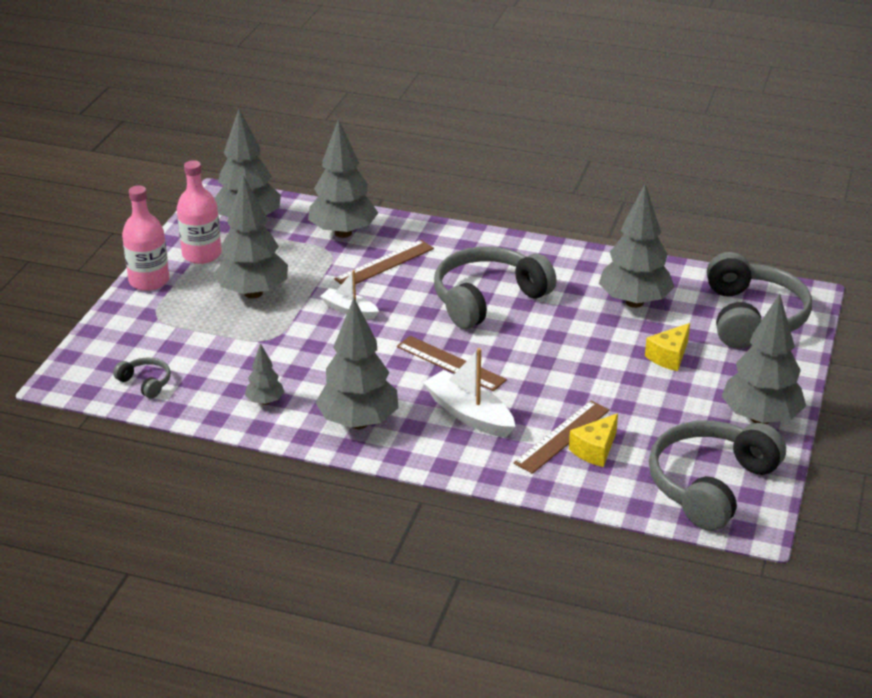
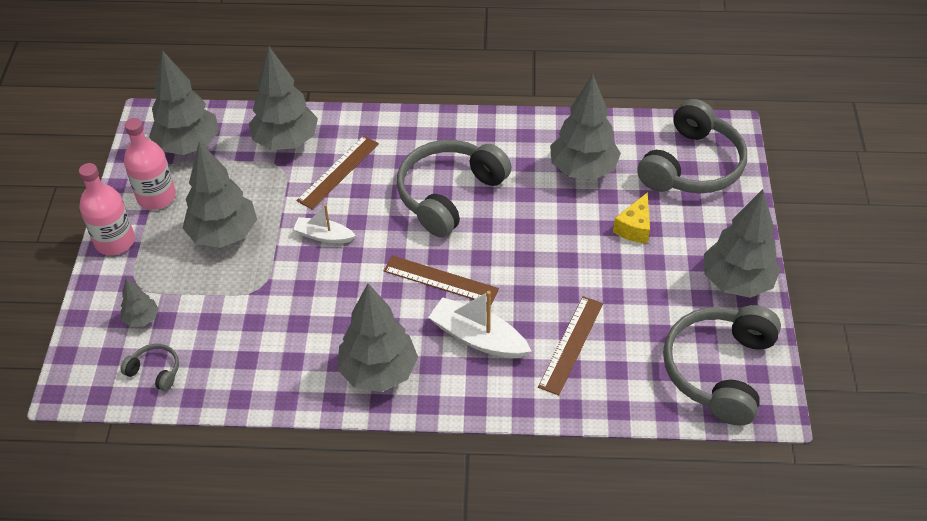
camera: 15 degrees left, 15 degrees up
(265, 401) = (280, 367): grey tree -> grey tree (142, 319)
(595, 450) = (605, 353): yellow cheese -> none
(752, 317) = (691, 165): grey headphones -> grey headphones turned 45 degrees clockwise

